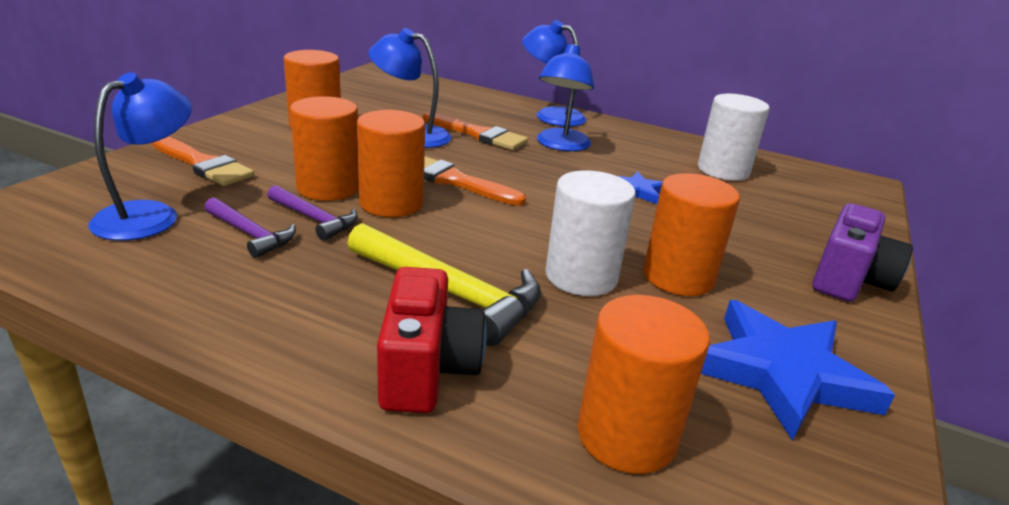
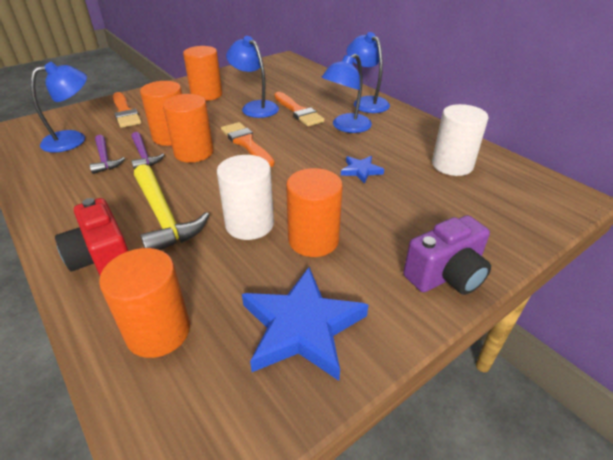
camera: 30 degrees right, 10 degrees up
(427, 370) = (103, 259): red camera -> red camera turned 120 degrees clockwise

